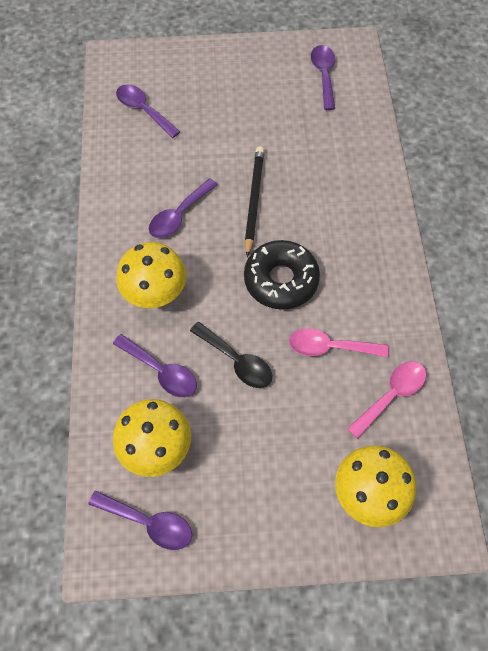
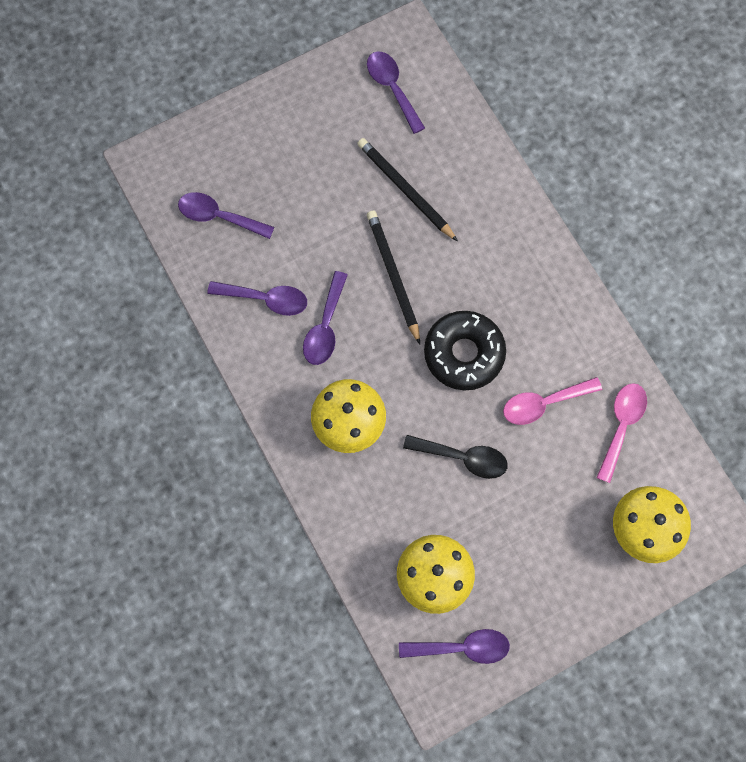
camera: 25 degrees left, 10 degrees up
(161, 371) = (396, 501): purple spoon -> purple spoon (265, 299)
(296, 145) = (405, 190): none -> black pencil

